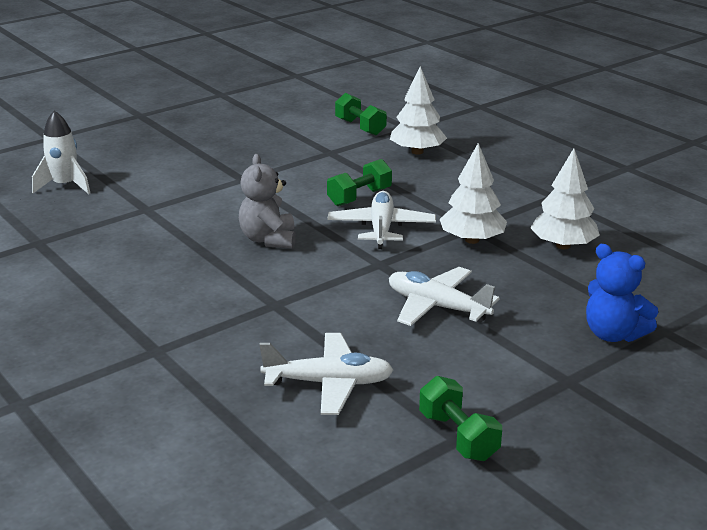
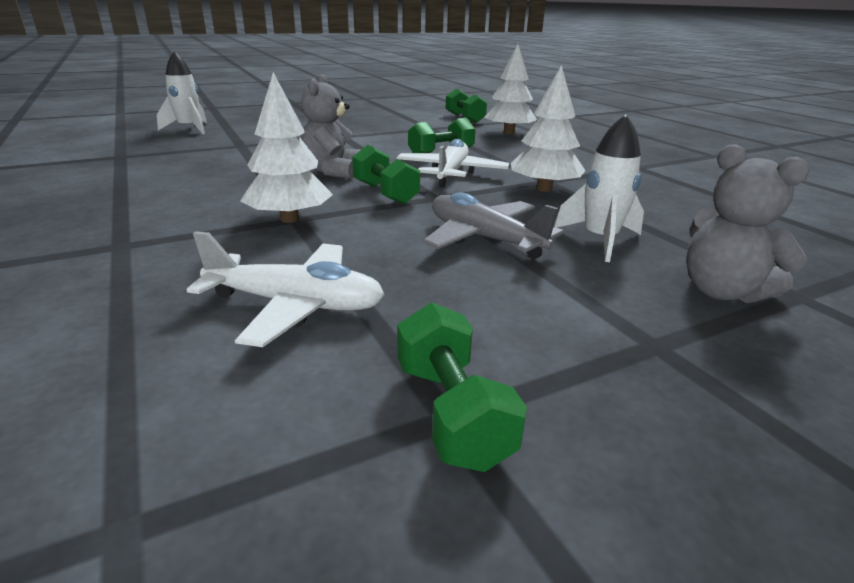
camera: 10 degrees right, 0 degrees up
(333, 264) = (385, 193): none -> green dumbbell
(437, 307) = (484, 239): white plane -> grey plane
(526, 296) = (600, 240): none -> white rocket
(563, 246) = (647, 201): white tree -> white tree (289, 219)
(613, 334) = (722, 292): blue teddy bear -> grey teddy bear

